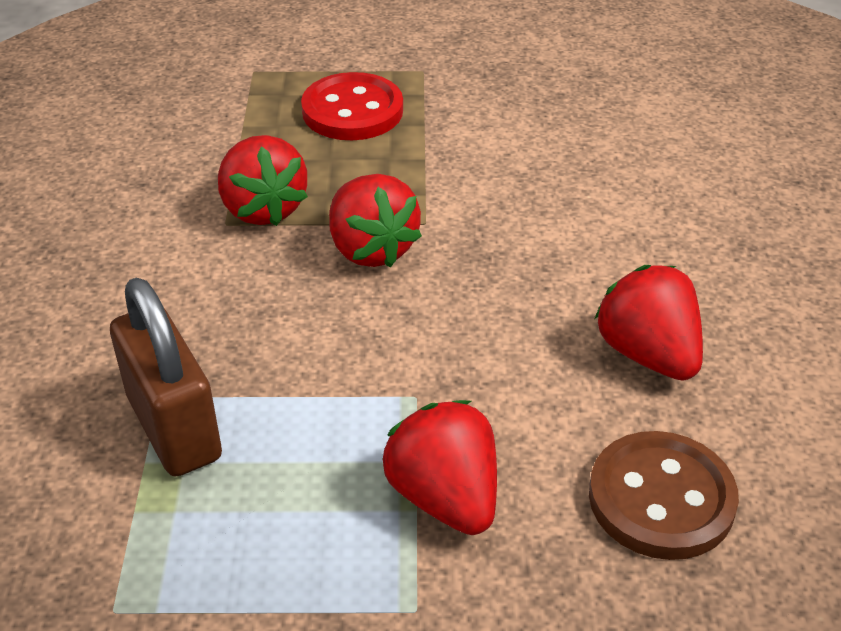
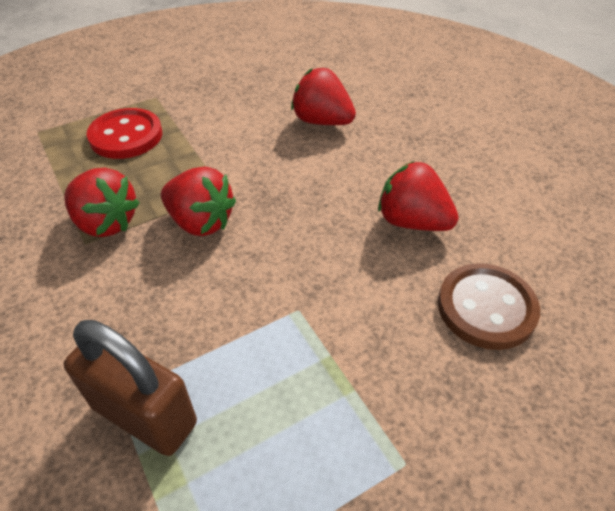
camera: 30 degrees left, 5 degrees up
(445, 497) = (366, 371): red strawberry -> red strawberry (322, 121)

